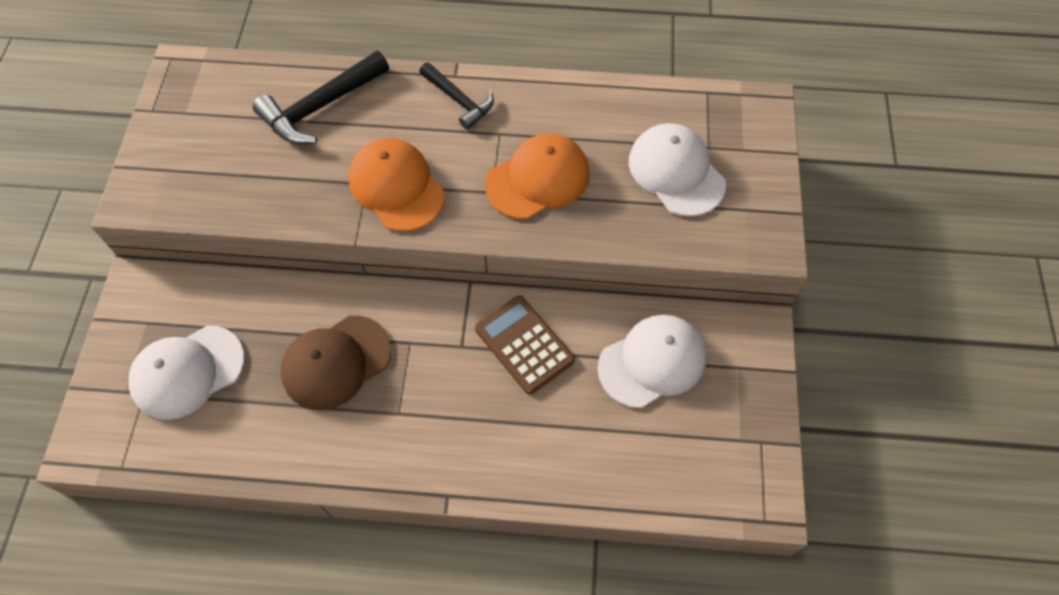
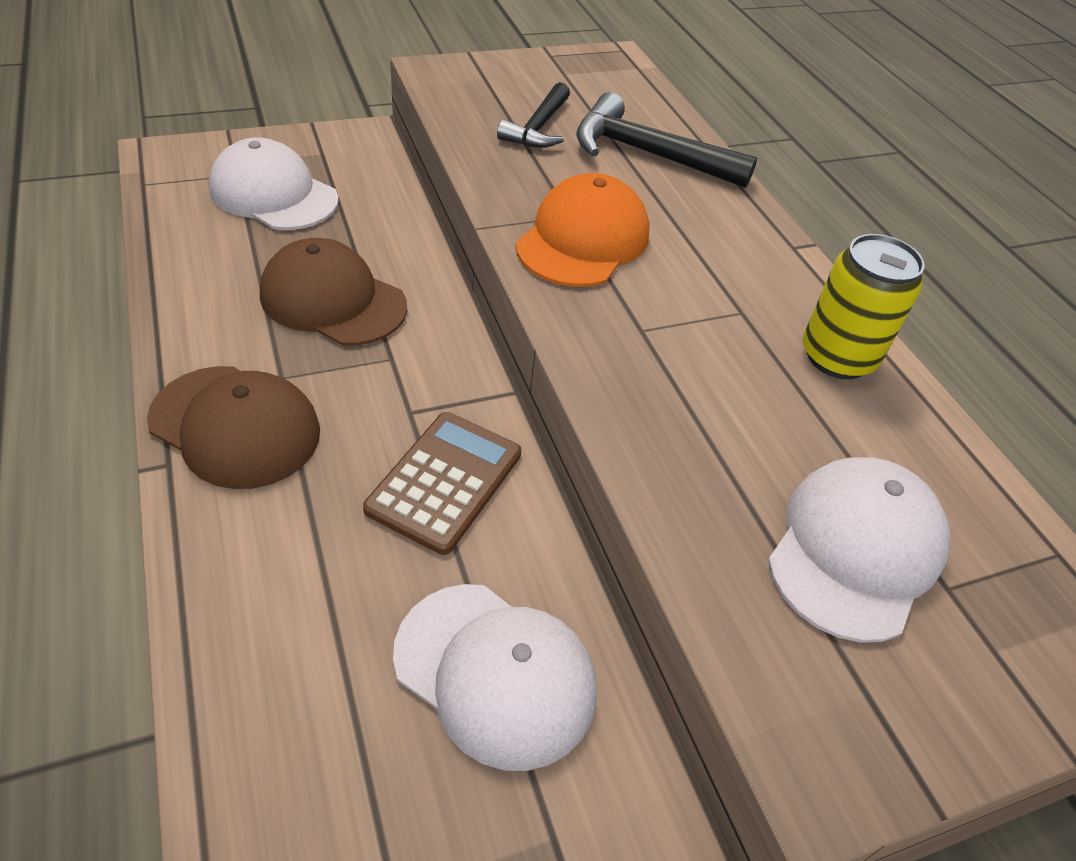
camera: 60 degrees right, 15 degrees down
(432, 450) = (235, 426): none -> brown cap
(459, 100) = (759, 260): black hammer -> black hammer (538, 128)
(538, 179) = (700, 372): orange cap -> none
(554, 107) = (837, 357): none -> yellow can

